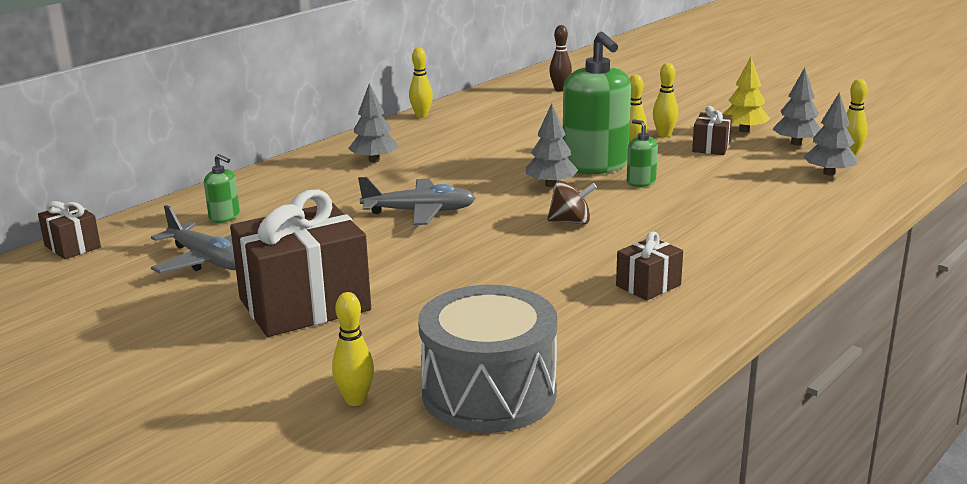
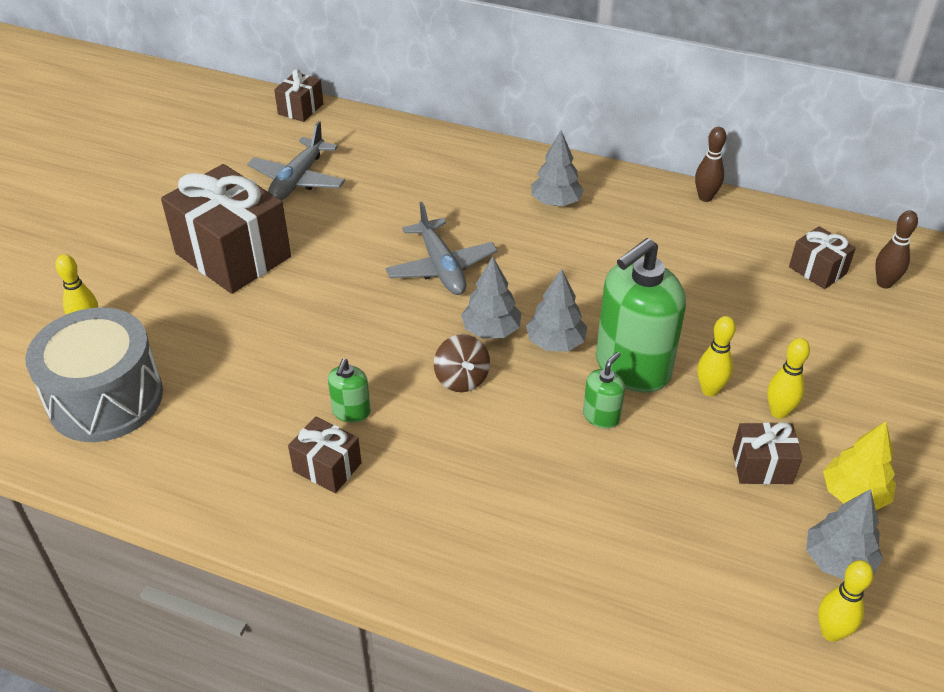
camera: 70 degrees right, 20 degrees up
(224, 217) = (382, 160): green soap dispenser -> green soap dispenser (351, 412)
(421, 116) = (705, 197): yellow bowling pin -> brown bowling pin
(533, 102) = (817, 270): none -> brown gift
(829, 173) = (737, 609): grey tree -> grey tree (491, 330)

